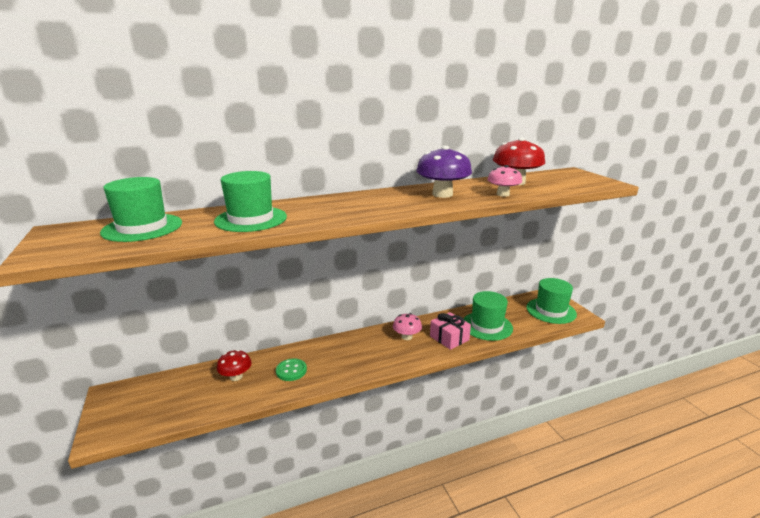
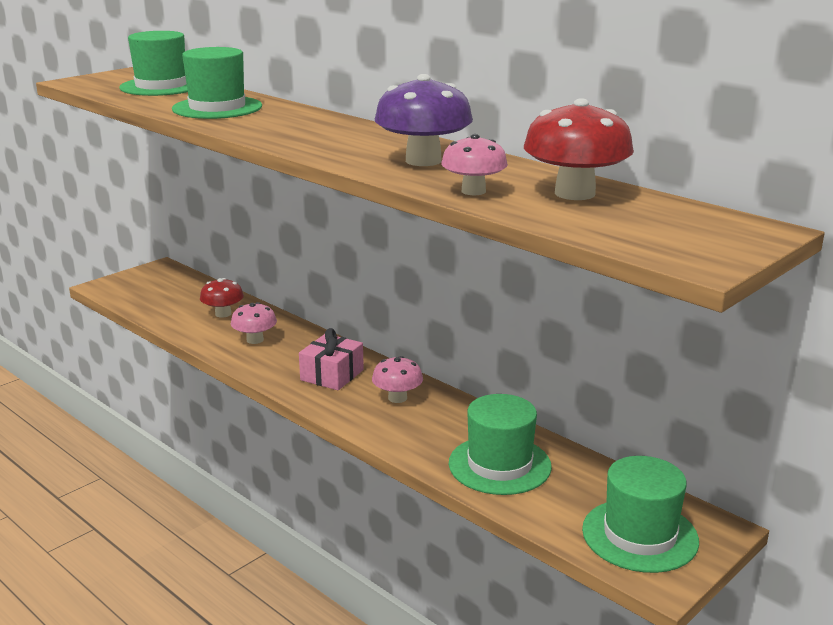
camera: 65 degrees right, 0 degrees up
(291, 371) = (255, 340): green button -> pink mushroom
(449, 338) = (426, 434): pink gift -> pink gift (332, 375)

